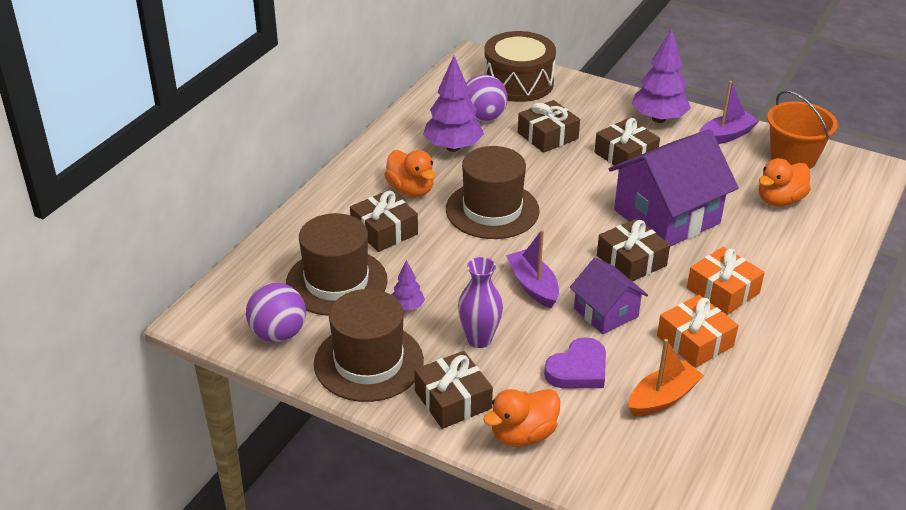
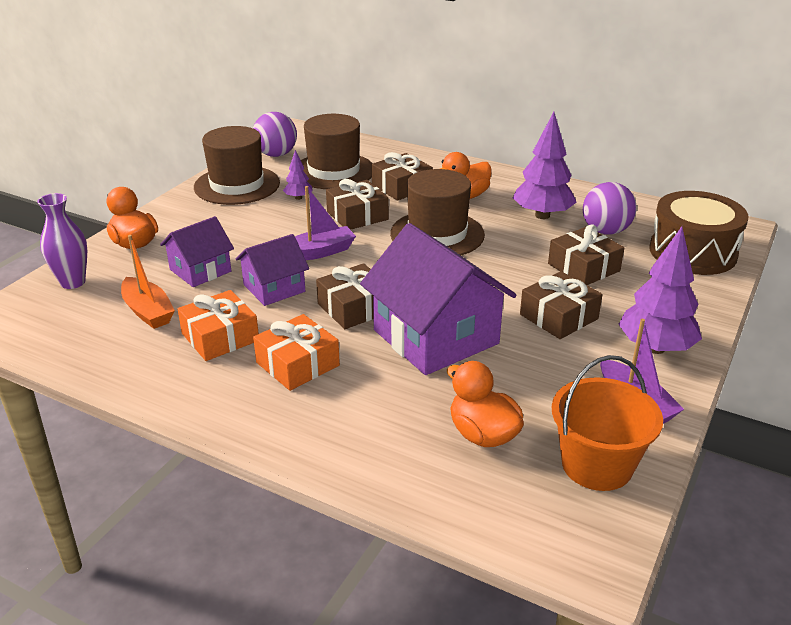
camera: 90 degrees right, 5 degrees down
(453, 400) = (184, 216): brown gift -> brown gift (357, 215)
(479, 339) = (251, 227): purple vase -> purple vase (73, 282)
(578, 369) = (200, 270): purple heart -> purple house

